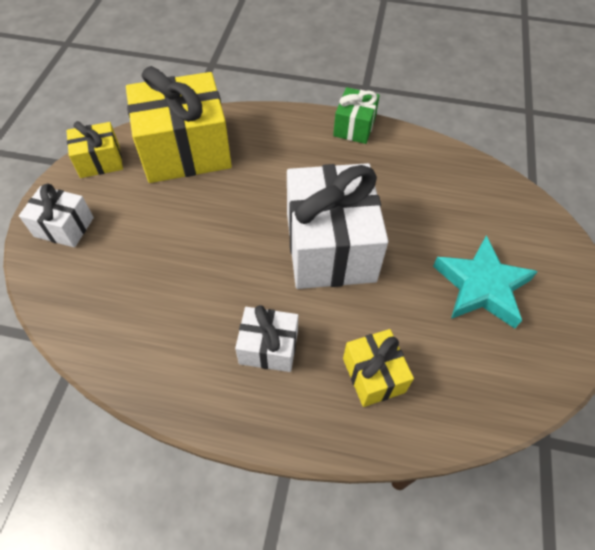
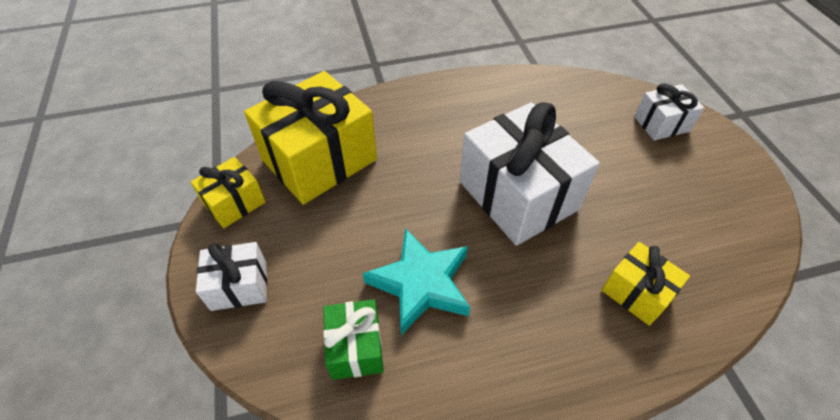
camera: 25 degrees left, 5 degrees down
(268, 347) = (530, 311): white gift -> white gift (661, 124)
(354, 127) = (463, 83): green gift -> green gift (356, 347)
(481, 286) = (662, 177): turquoise star -> turquoise star (421, 284)

